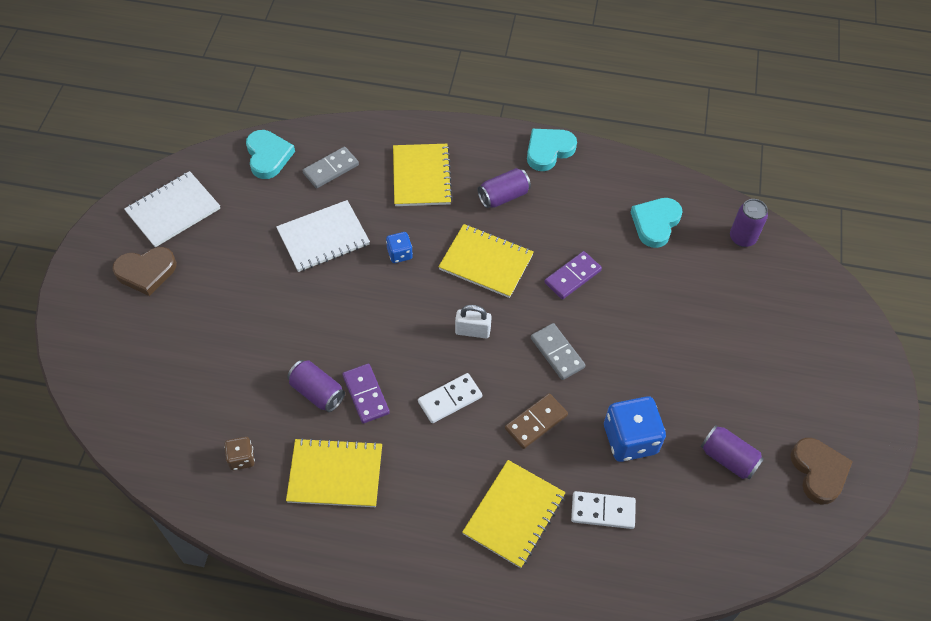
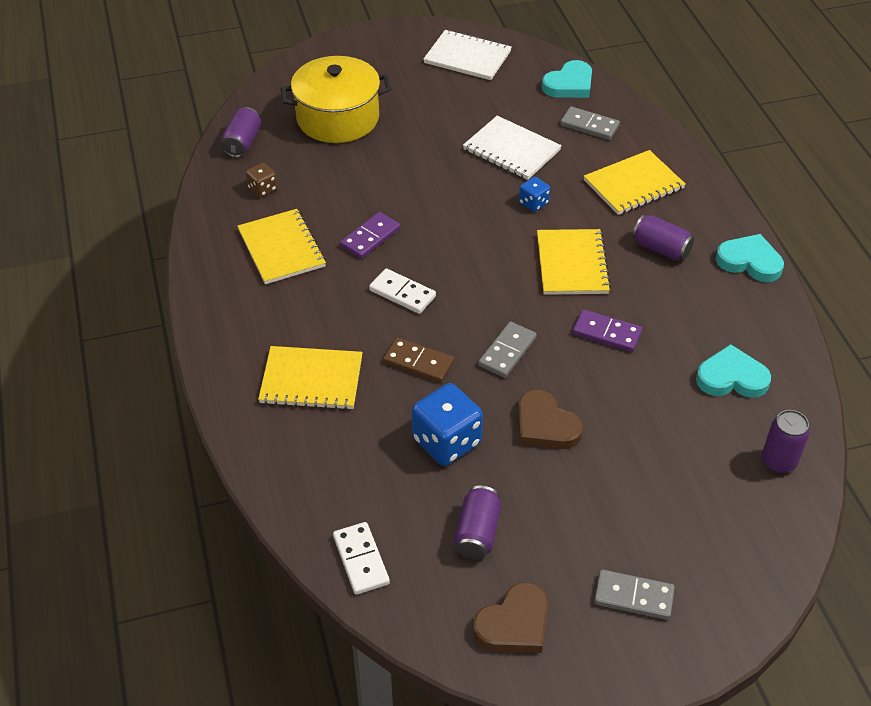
camera: 65 degrees right, 10 degrees down
(146, 272) = (397, 68): brown heart -> brown heart (545, 425)
(183, 352) = (338, 118): none -> yellow pot
(317, 392) = (352, 207): purple can -> purple can (242, 143)
(472, 331) = (487, 282): white padlock -> none
(603, 511) = (353, 445): white domino -> white domino (361, 560)
(822, 384) = (633, 596): none -> grey domino

